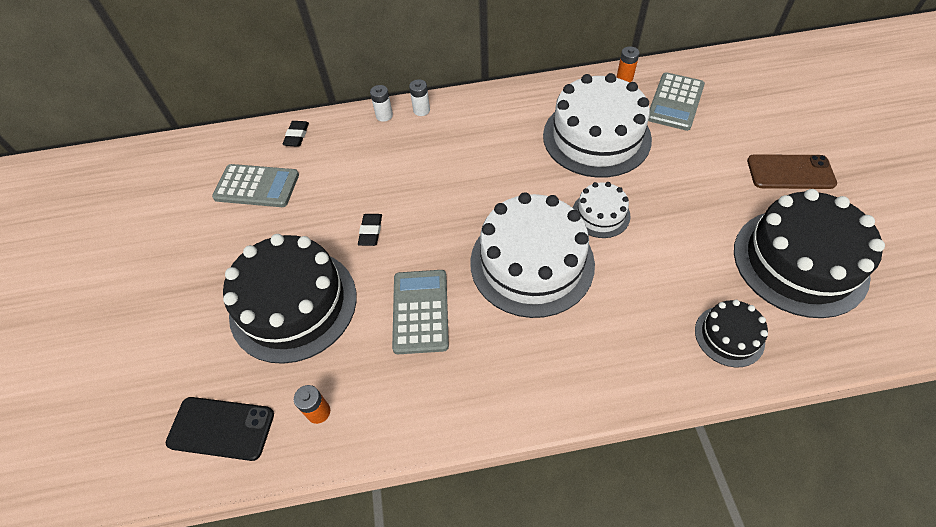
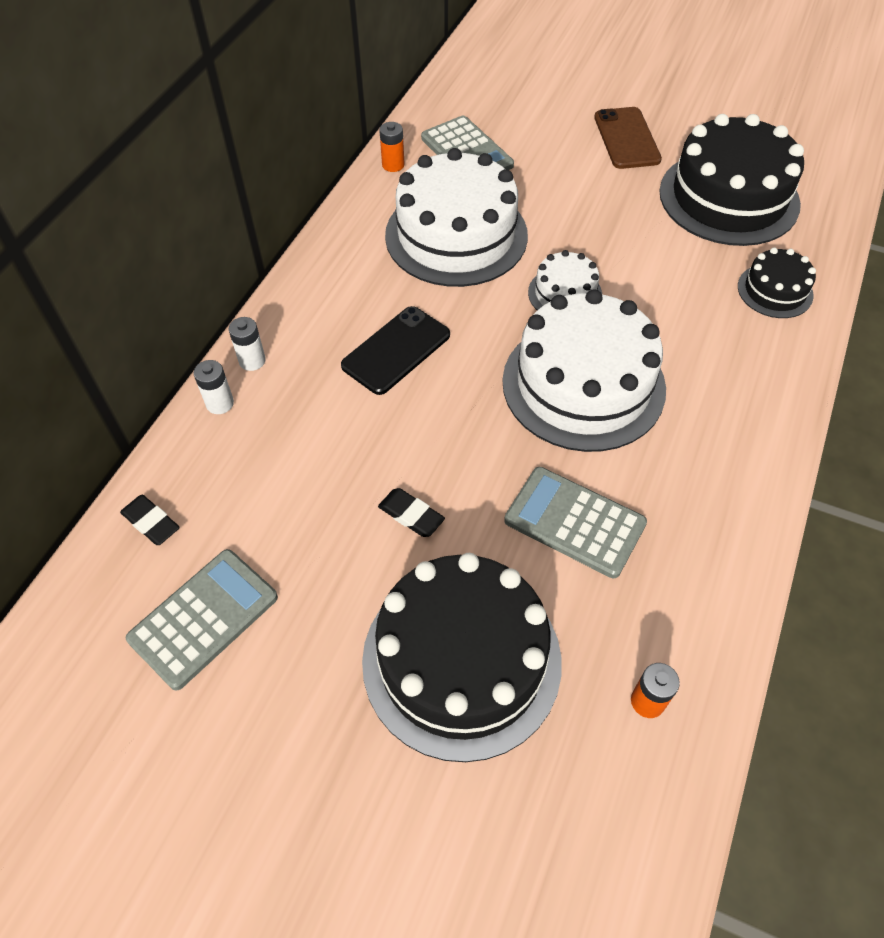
camera: 60 degrees left, 0 degrees up
(221, 428) = (602, 837): black phone -> black phone (396, 350)
(790, 172) = (626, 138): brown phone -> brown phone turned 45 degrees counterclockwise

